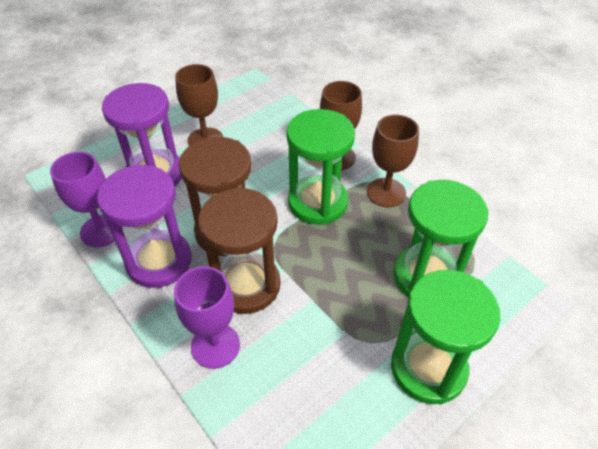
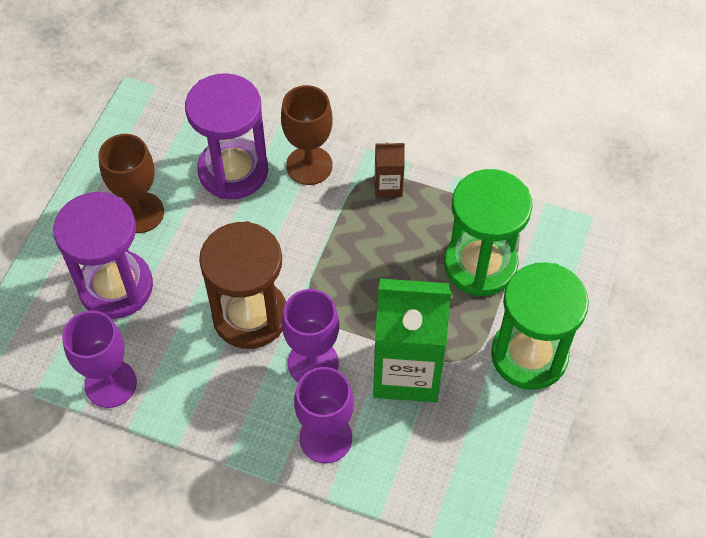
camera: 30 degrees left, 10 degrees up
(159, 261) = (203, 384): purple hourglass -> purple hourglass (233, 171)
(246, 285) = (313, 363): brown hourglass -> purple goblet
(314, 328) = (406, 371): none -> green carton
(317, 202) = (324, 233): green hourglass -> none
(386, 192) = (388, 186): brown goblet -> brown carton

